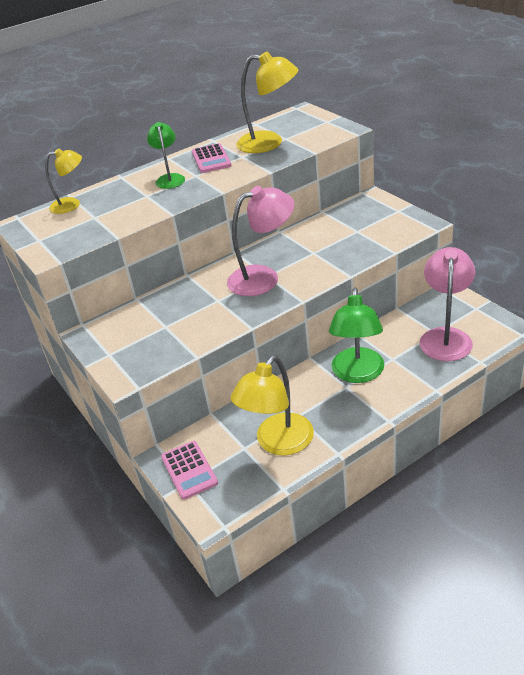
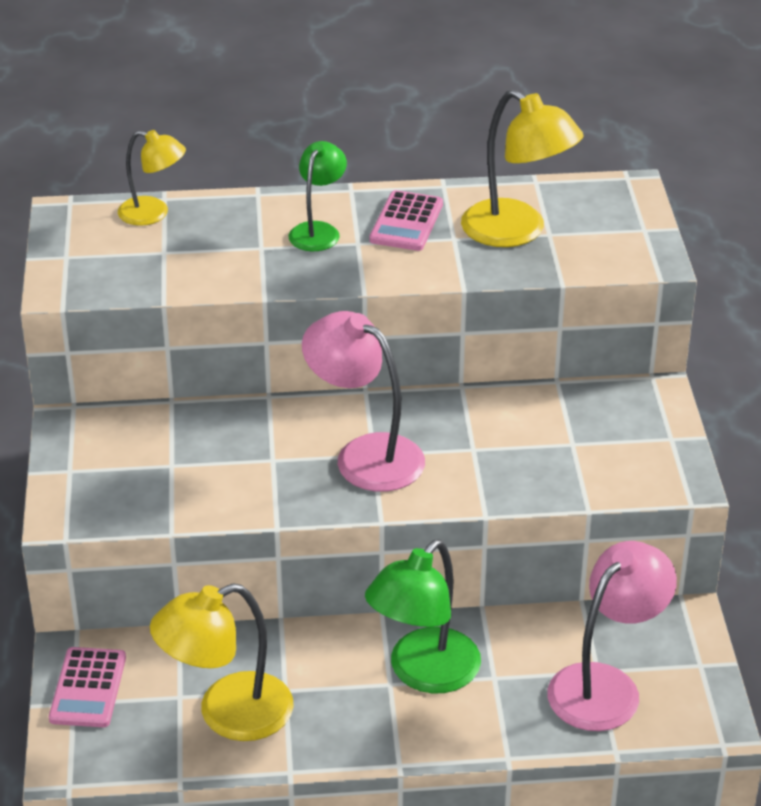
camera: 25 degrees right, 0 degrees up
(263, 277) = (365, 455): pink lamp -> pink lamp turned 150 degrees counterclockwise

